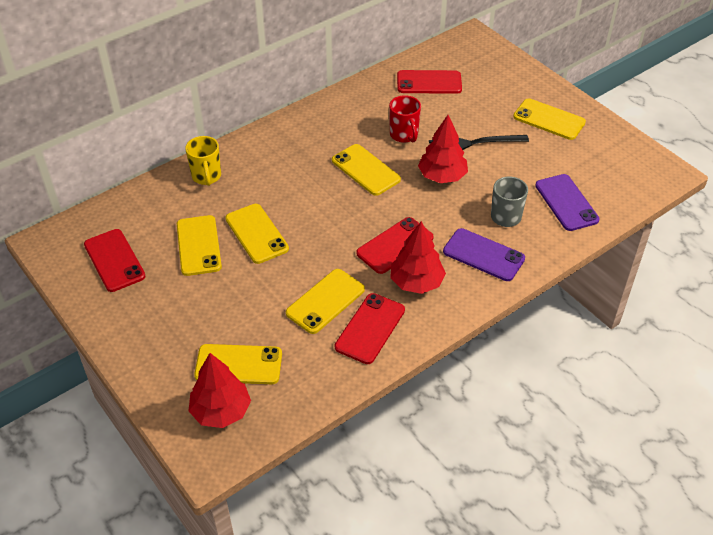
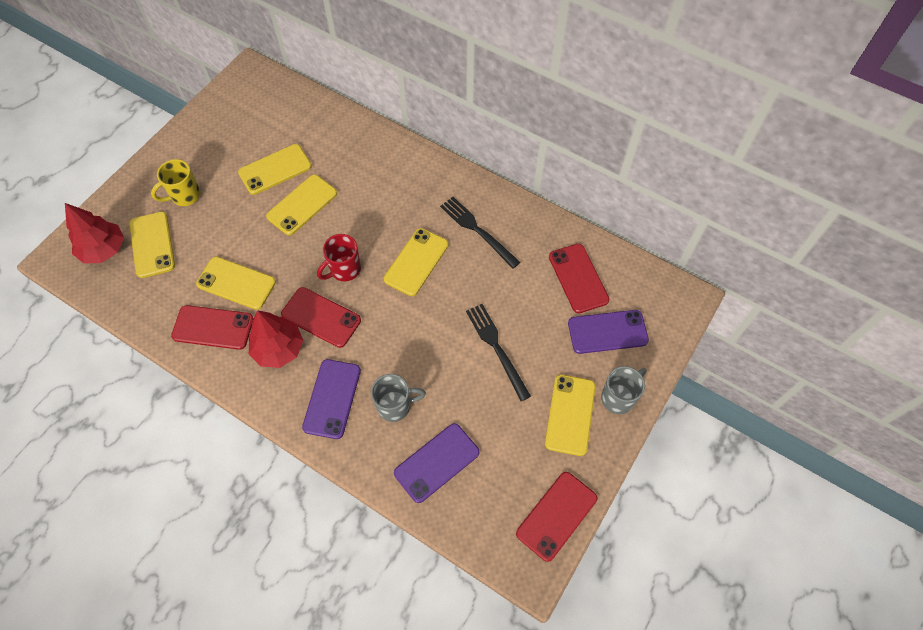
camera: 70 degrees right, 15 degrees up
(114, 260) = (242, 121): red phone -> red phone (556, 516)
(206, 176) = (360, 143): yellow mug -> yellow mug (185, 196)
(352, 125) = (477, 230): none -> black fork
(404, 135) = (482, 279): red mug -> red mug (344, 270)
(442, 176) = (432, 331): red tree -> none
(485, 81) = (607, 332): none -> purple phone
(543, 92) = (618, 398): none -> grey mug

